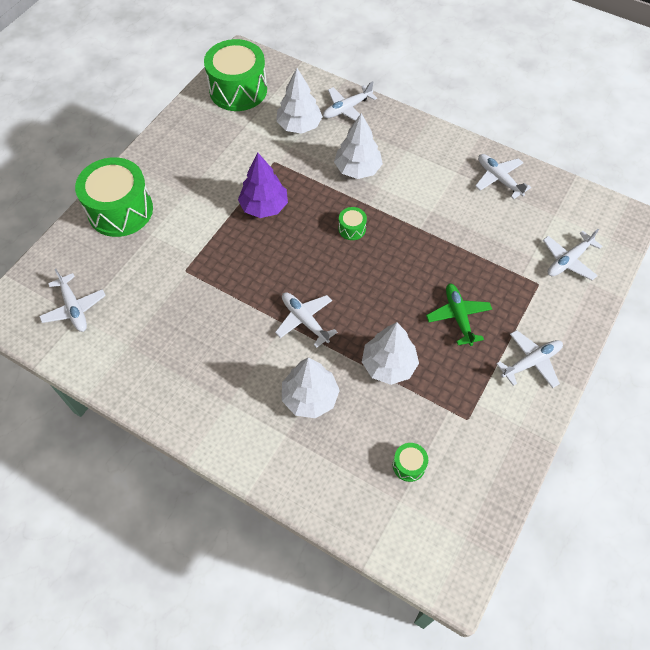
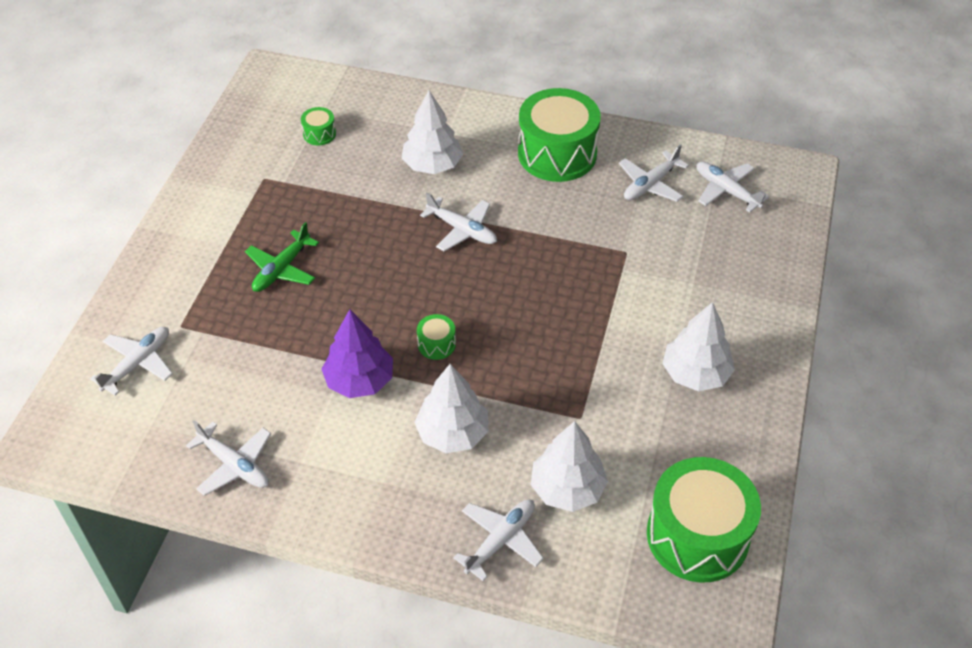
camera: 165 degrees right, 10 degrees down
(120, 210) = (751, 303): green drum -> green drum (557, 154)
(264, 206) = (565, 349): purple tree -> purple tree (359, 380)
(389, 365) = (355, 207): white tree -> white tree (695, 374)
(458, 316) = (281, 269): green plane -> green plane turned 60 degrees clockwise
(531, 362) = (194, 241): white plane -> white plane (650, 184)

